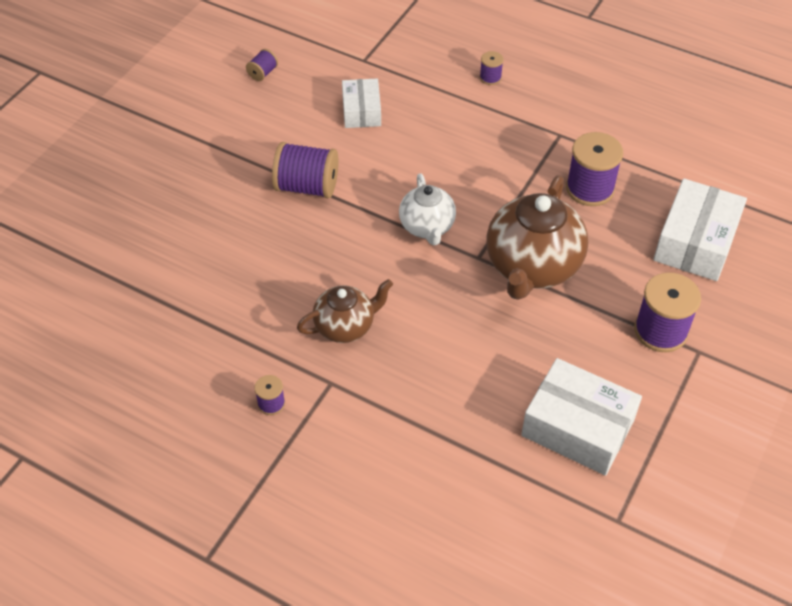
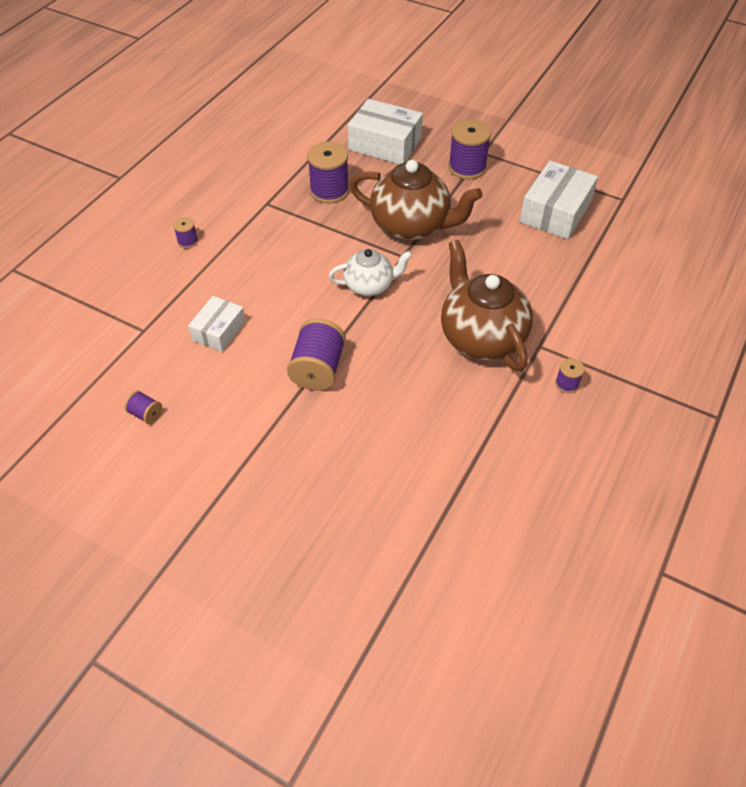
camera: 90 degrees left, 0 degrees up
(346, 326) = (481, 337): brown teapot -> brown teapot, size x1.71
(361, 111) = (219, 331): white box -> white box turned 60 degrees counterclockwise

